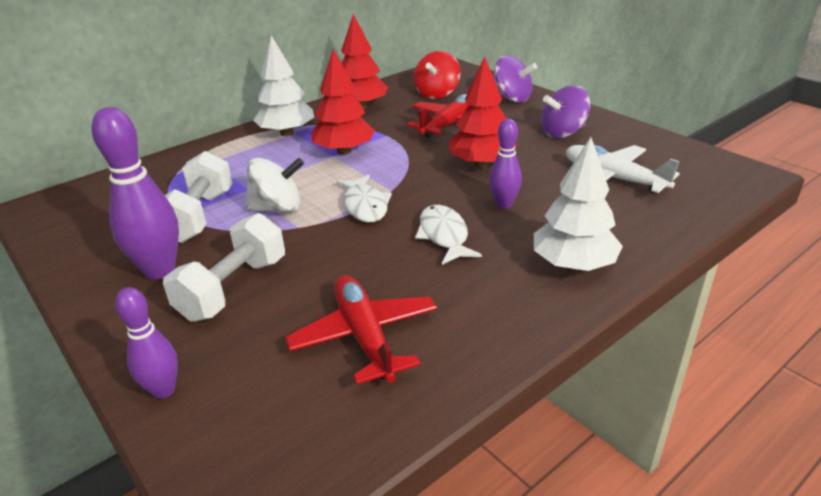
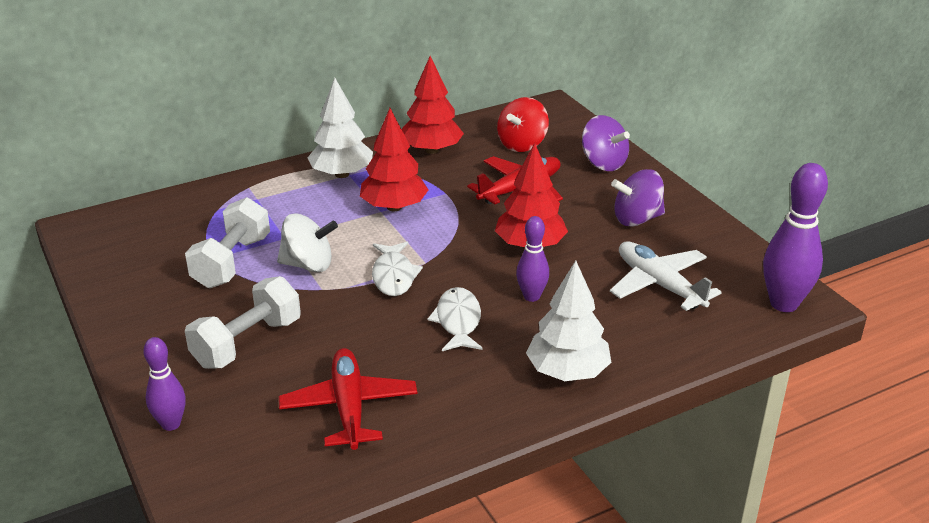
camera: 10 degrees right, 0 degrees up
(160, 270) = (185, 314): purple bowling pin -> purple bowling pin (784, 304)

